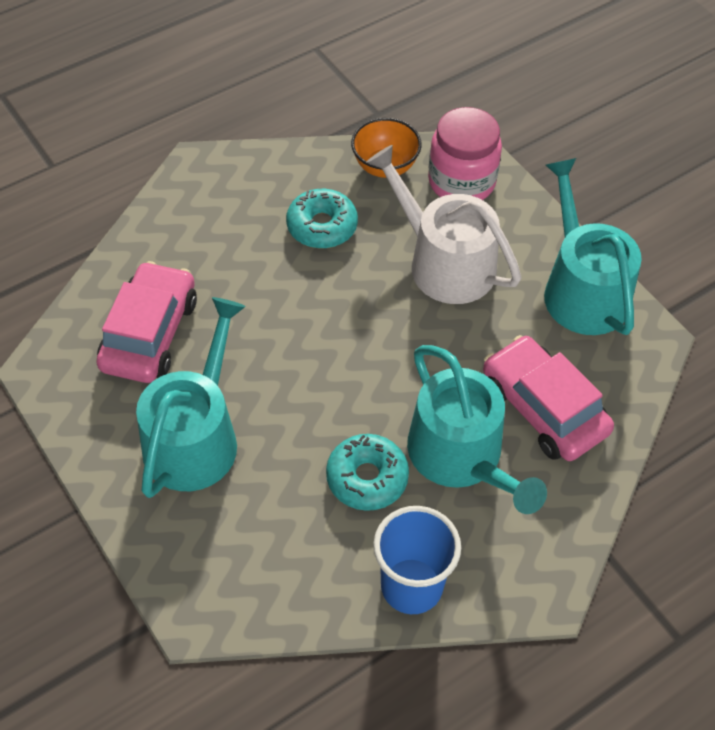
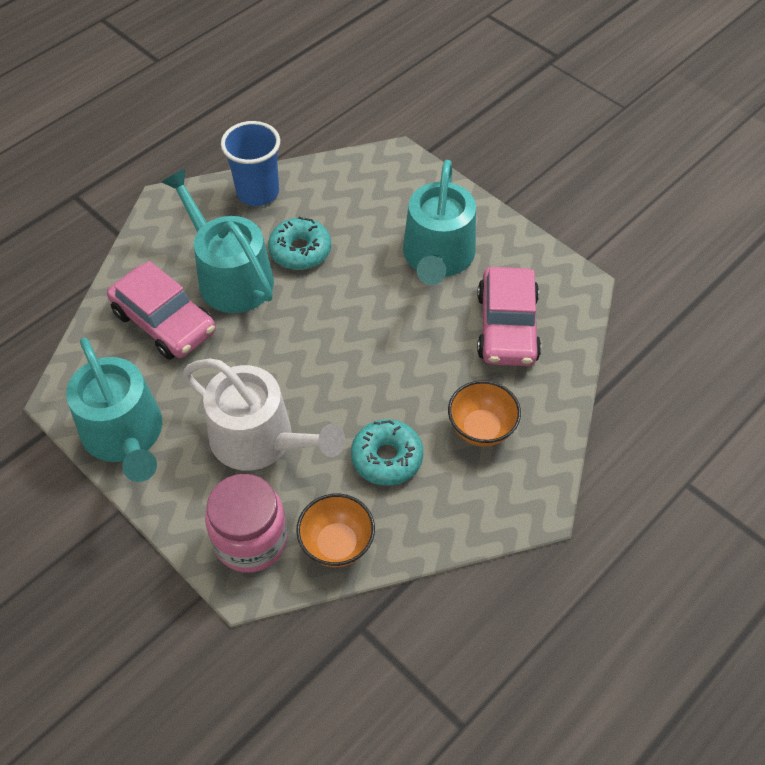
camera: 170 degrees right, 0 degrees up
(221, 236) = (481, 428): none -> orange bowl

